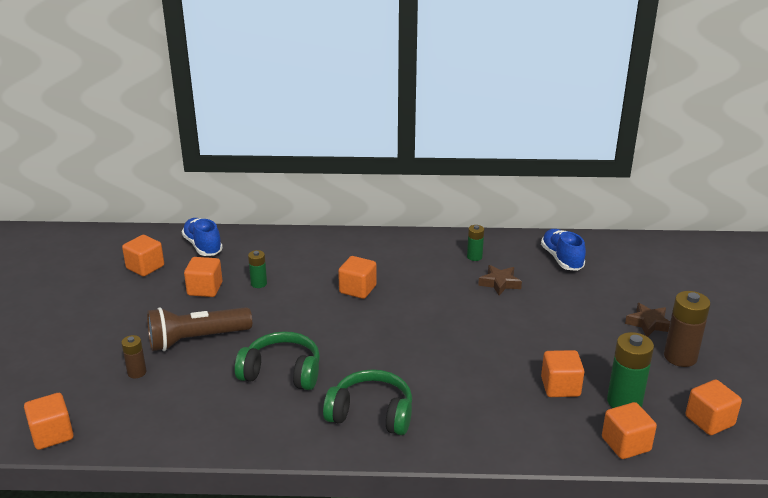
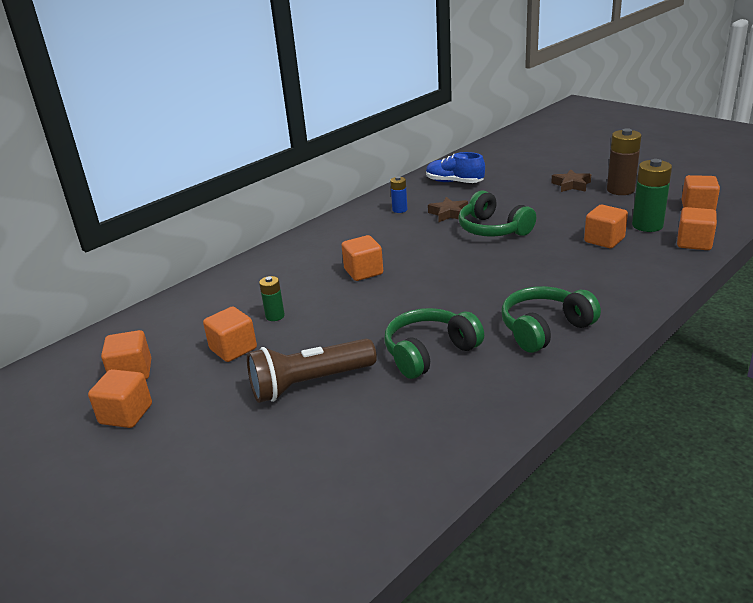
camera: 45 degrees left, 0 degrees up
(52, 434) = (339, 550): orange cube -> orange cube (126, 414)
(137, 372) = (310, 443): brown battery -> none
(196, 340) = (309, 384): brown flashlight -> brown flashlight turned 45 degrees clockwise
(203, 246) = (159, 325): blue shoe -> none
(474, 257) = (399, 210): green battery -> blue battery
(501, 318) = (493, 229): none -> green headphones

